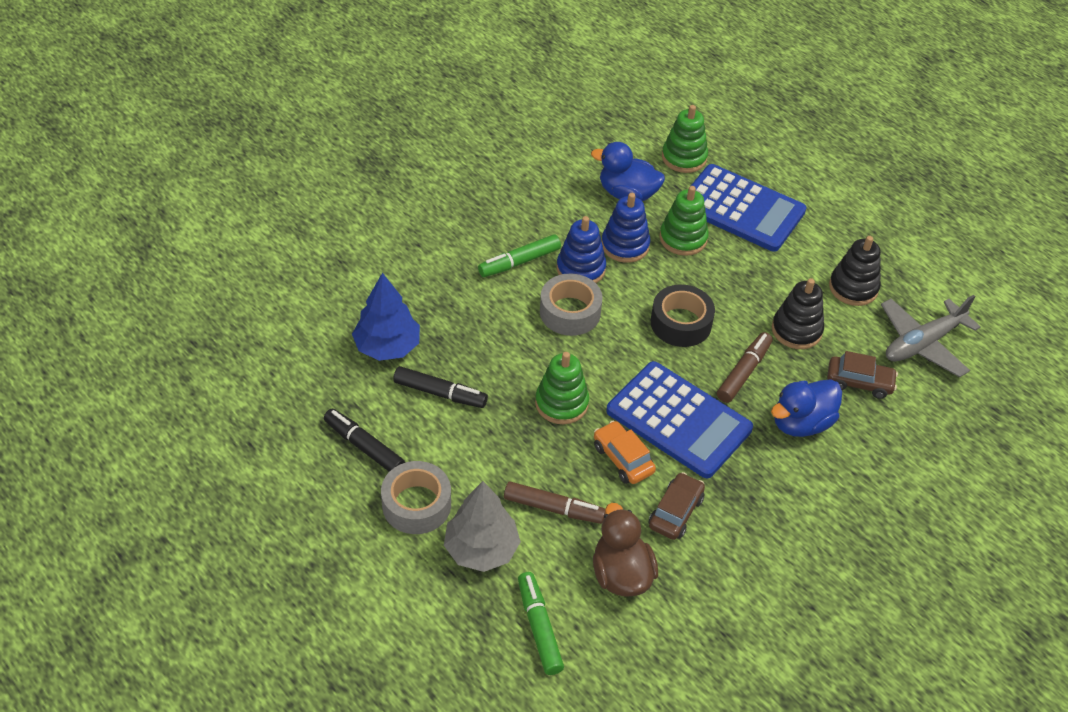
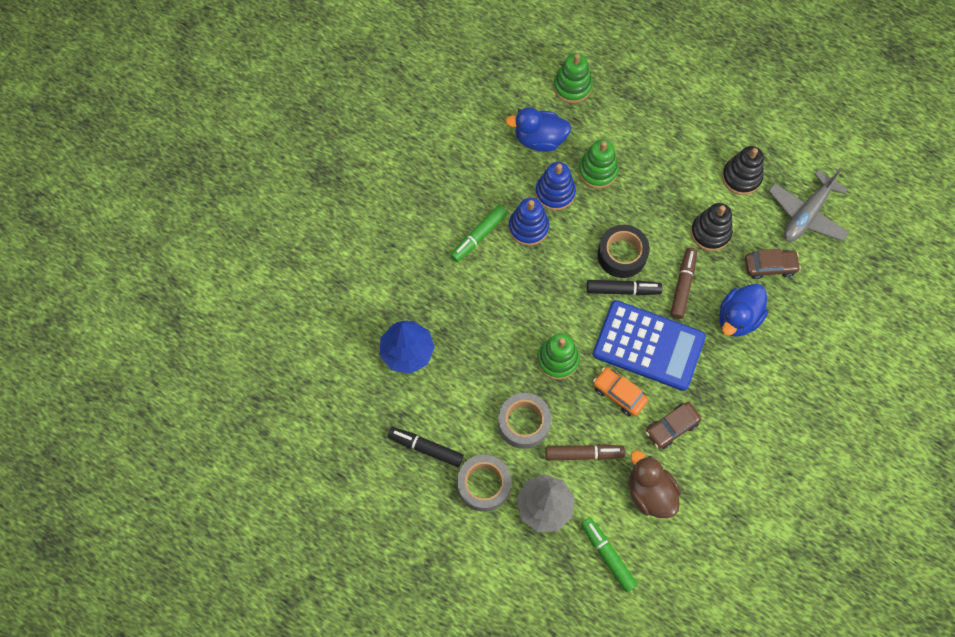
camera: 15 degrees left, 20 degrees up
(440, 393) = (464, 381): black marker -> black marker (623, 290)
(570, 312) = (534, 272): grey tape -> grey tape (523, 423)
(675, 512) = (671, 427): brown car -> brown car turned 135 degrees counterclockwise
(741, 209) = (633, 126): blue calculator -> none

